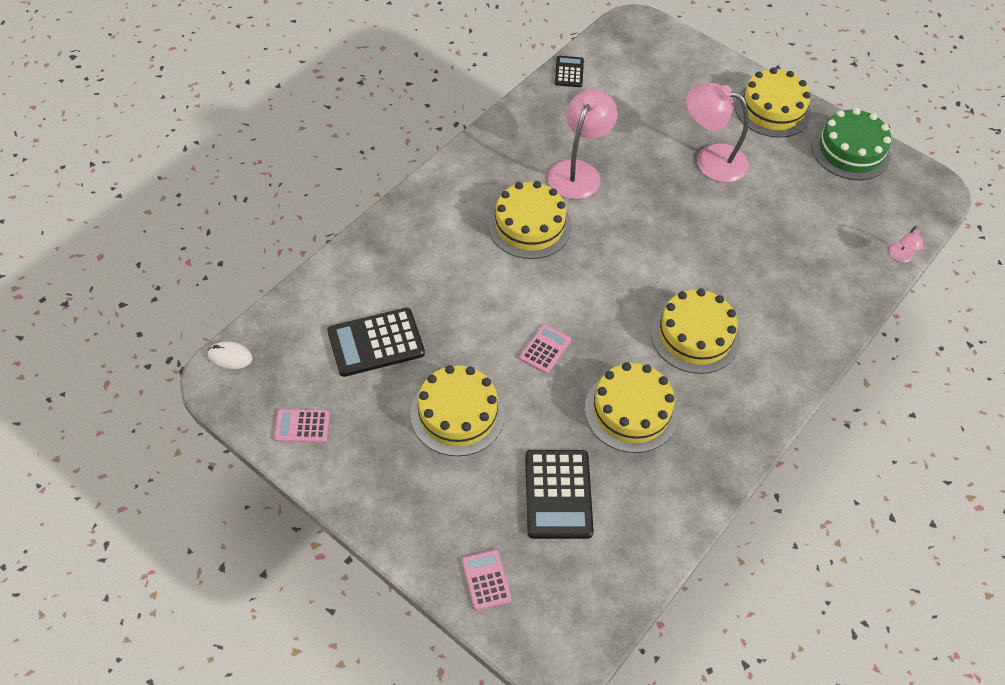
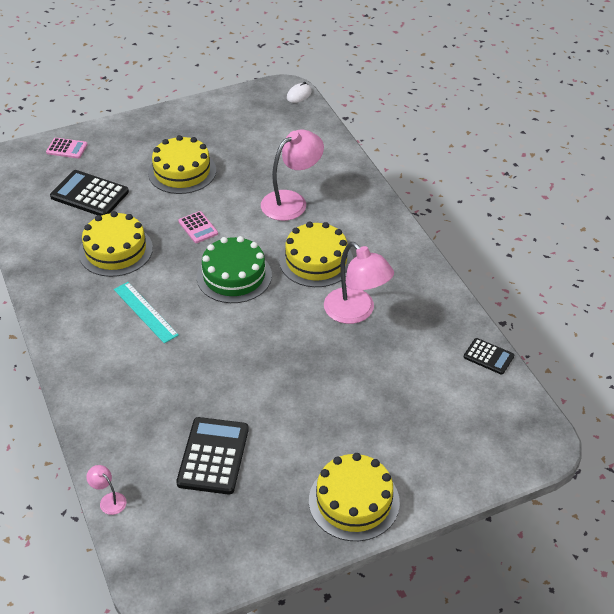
camera: 120 degrees right, 10 degrees down
(302, 426) = (226, 109): pink calculator -> none
(376, 343) = (264, 153): black calculator -> black calculator (213, 456)
(695, 335) = (145, 312): yellow cake -> turquoise ruler
(711, 159) = (316, 412): pink lamp -> pink lamp (291, 201)
(850, 150) = (258, 541): green cake -> green cake (234, 276)

